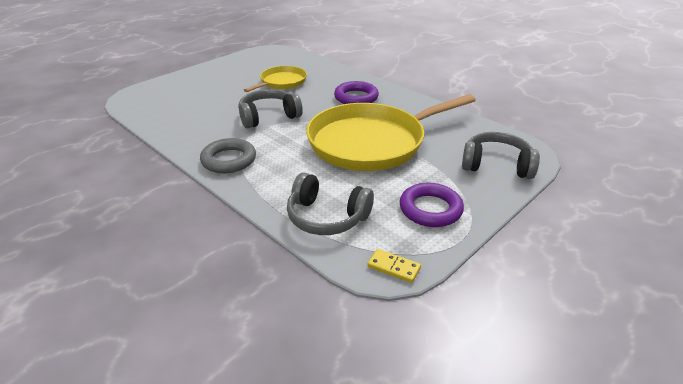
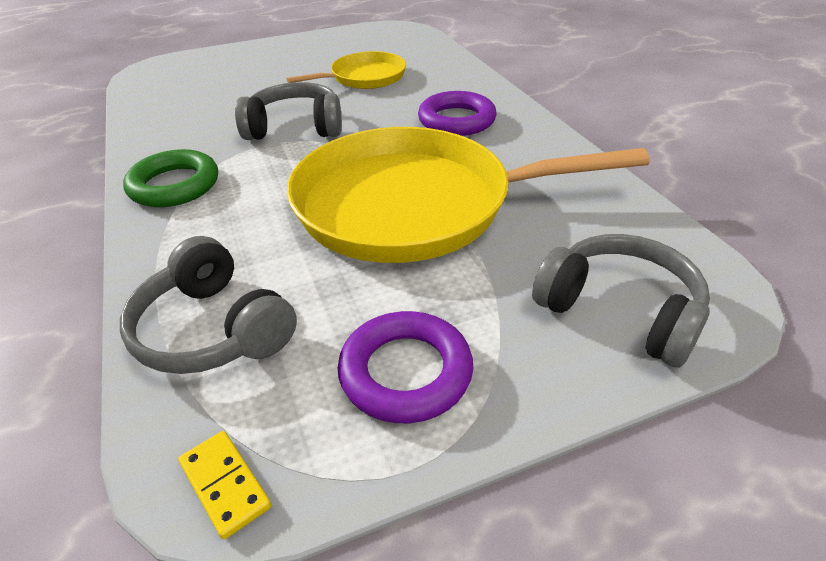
camera: 25 degrees right, 5 degrees up
(229, 160) = (174, 185): grey ring -> green ring

